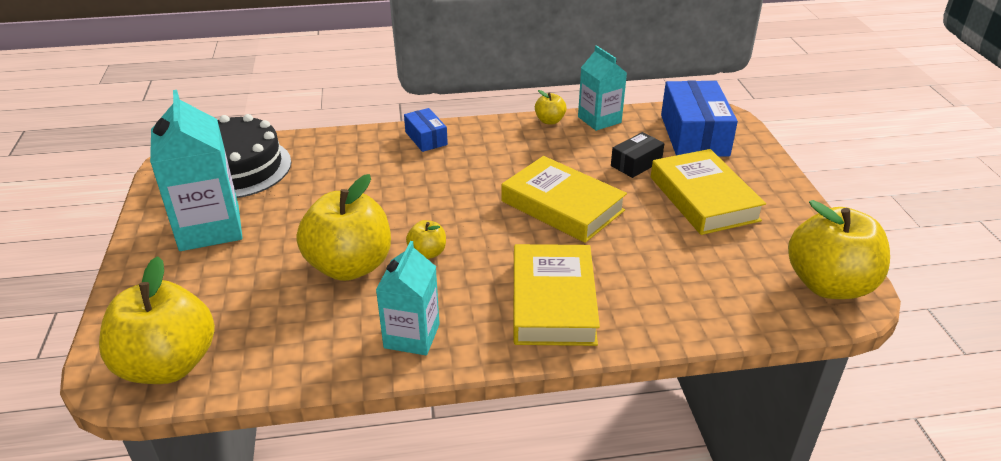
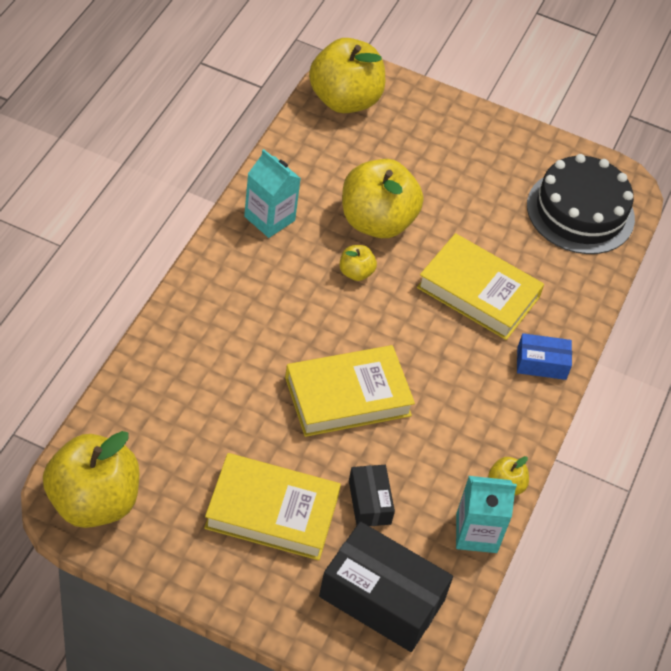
camera: 115 degrees right, 15 degrees up
(209, 228) = (493, 166): turquoise carton -> none
(553, 301) = (235, 312): yellow book -> yellow book (478, 292)
(694, 135) = (382, 598): blue box -> black box

